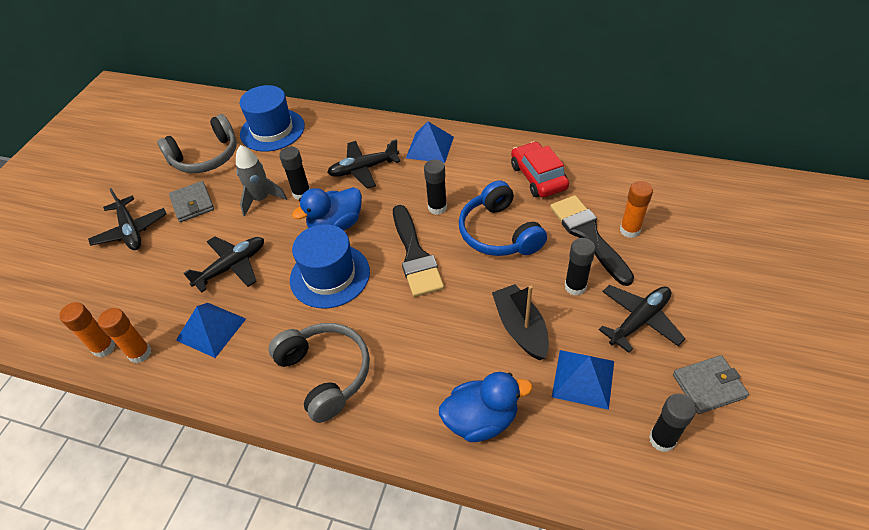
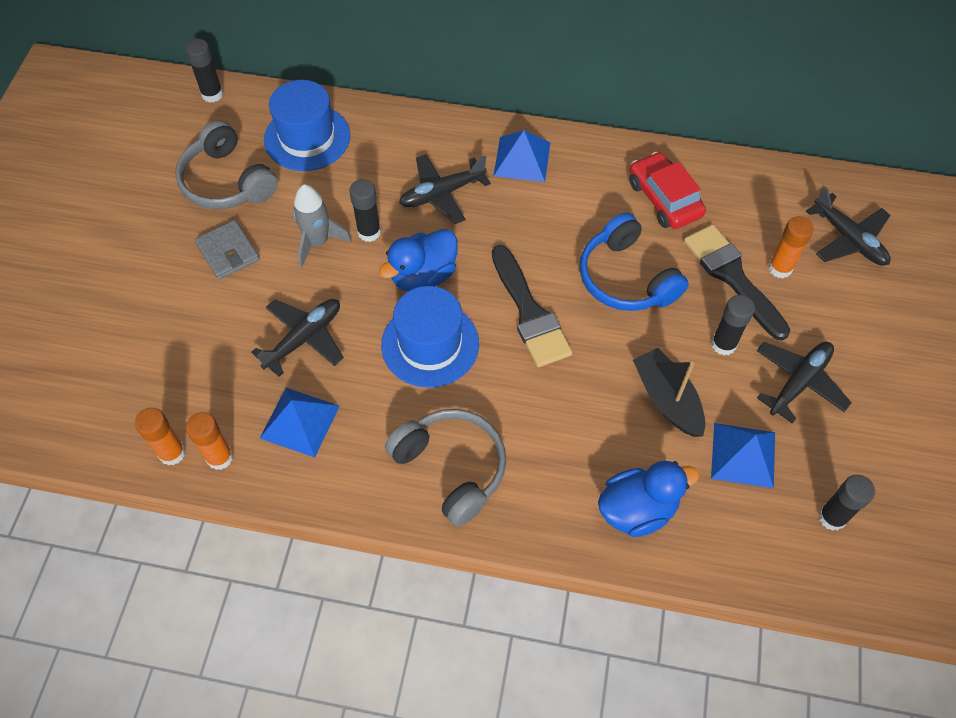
camera: 10 degrees left, 10 degrees up
(131, 230) = (156, 294): black plane -> black plane (848, 239)
(206, 157) = (227, 181): grey headphones -> grey headphones turned 90 degrees clockwise
(437, 207) = (546, 246): black glue stick -> black glue stick (212, 94)
(708, 386) = (877, 455): grey wallet -> none

